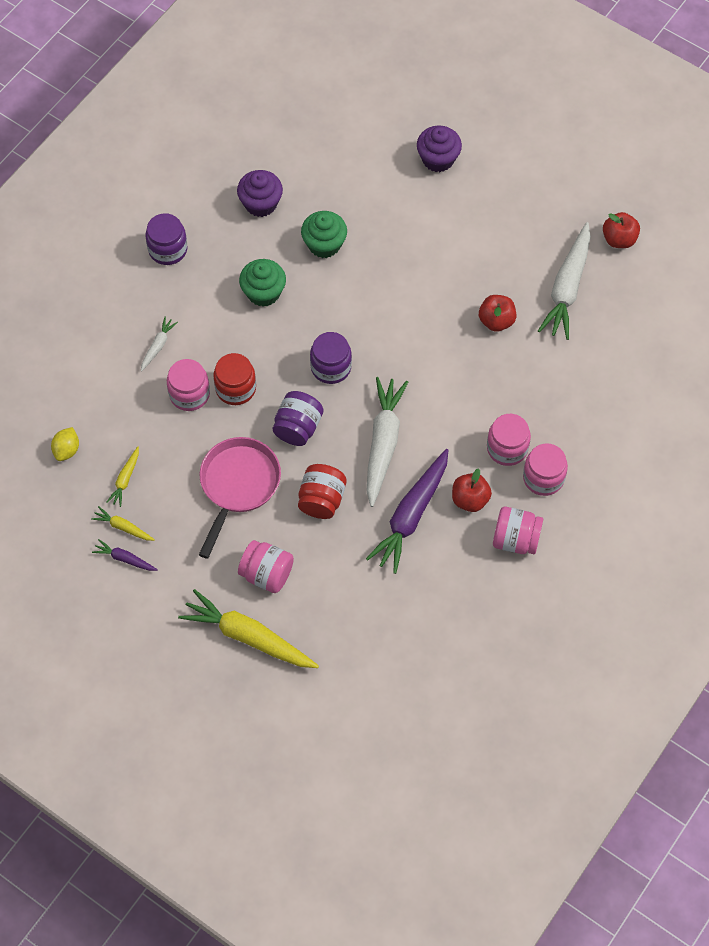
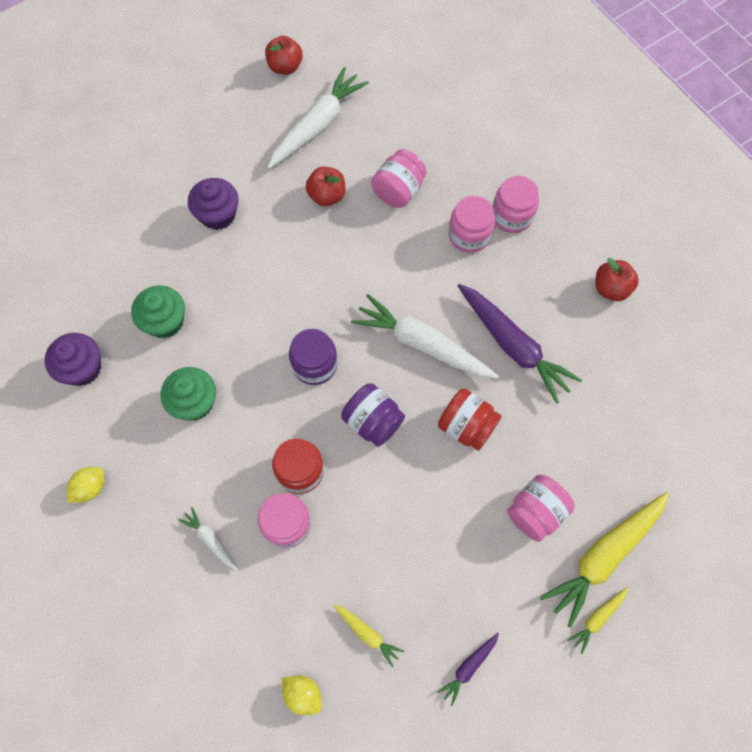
camera: 70 degrees left, 5 degrees up
(123, 527) = (428, 656): yellow carrot -> yellow carrot (597, 618)
(168, 249) = (90, 488): purple jar -> yellow lemon
(238, 485) = (420, 508): pink pan -> none
(438, 159) = (119, 182): purple cupcake -> purple cupcake (218, 215)
(470, 499) = (513, 286): red apple -> red apple (611, 288)
(515, 539) = (569, 262): pink jar -> pink jar (398, 190)
(567, 288) = (317, 125): white carrot -> white carrot turned 90 degrees counterclockwise

